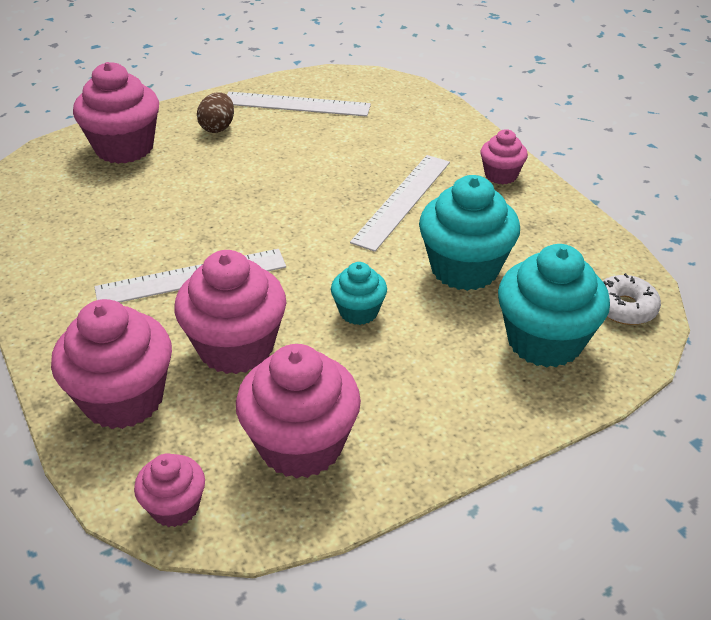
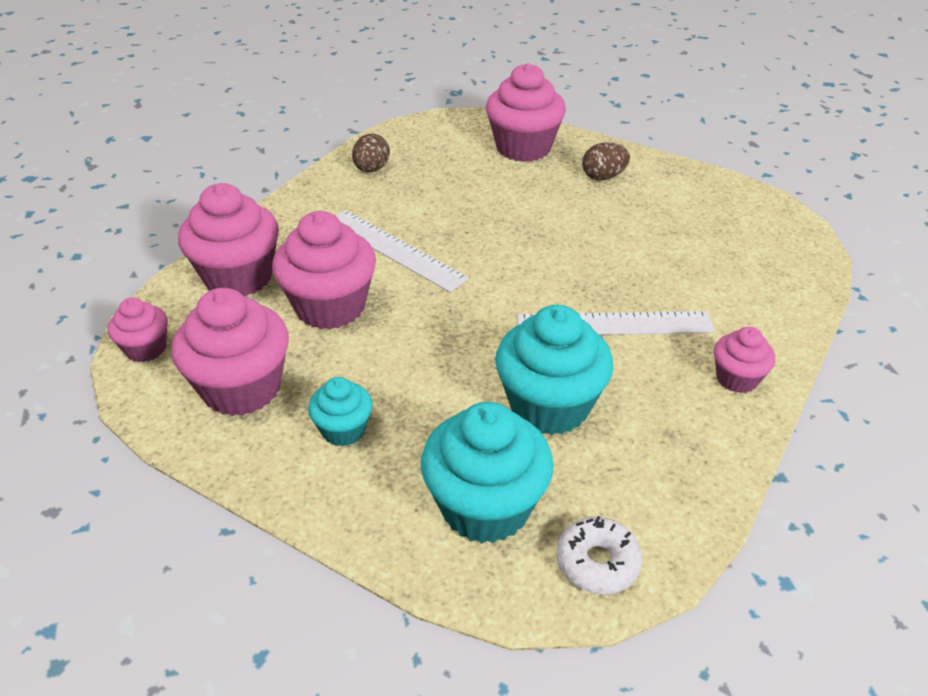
camera: 60 degrees right, 0 degrees up
(43, 246) = (371, 169): none -> brown egg
(296, 104) = (691, 201): white ruler -> none
(358, 311) = (426, 358): turquoise cupcake -> turquoise cupcake (343, 430)

